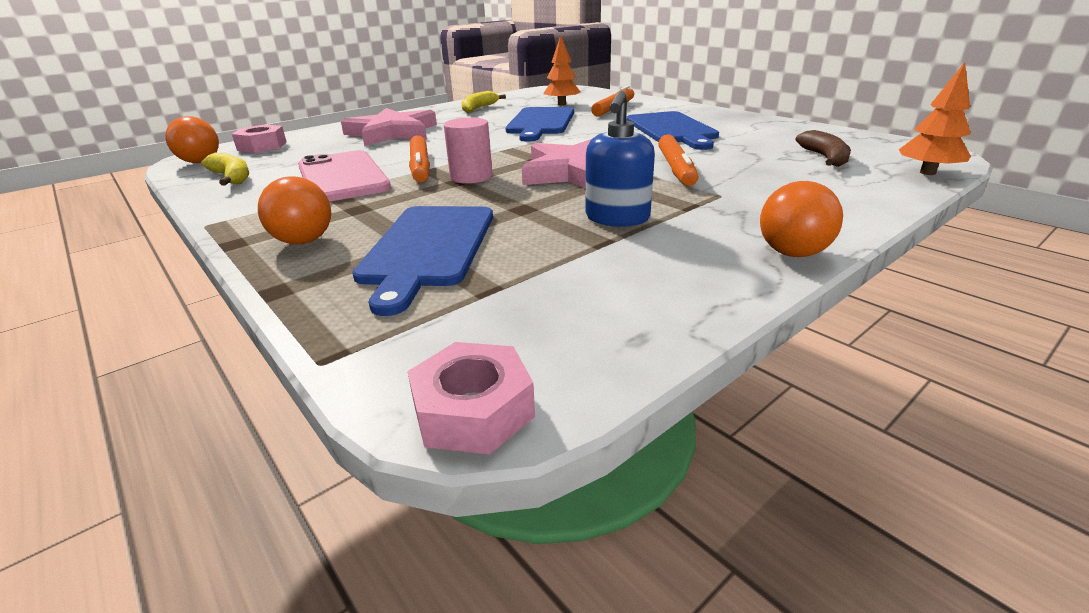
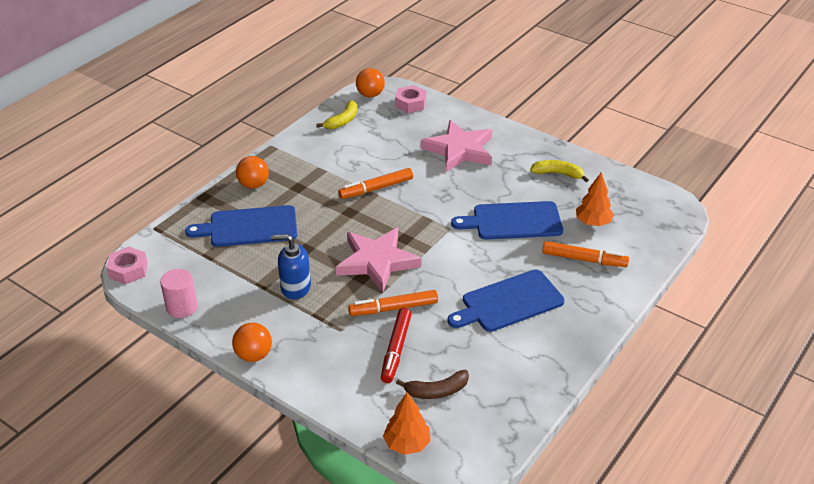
camera: 75 degrees right, 10 degrees up
(342, 177) = (350, 163): pink phone -> none
(471, 177) = (359, 216): pink cylinder -> pink cylinder (182, 307)
(756, 170) = (396, 349): none -> red marker

